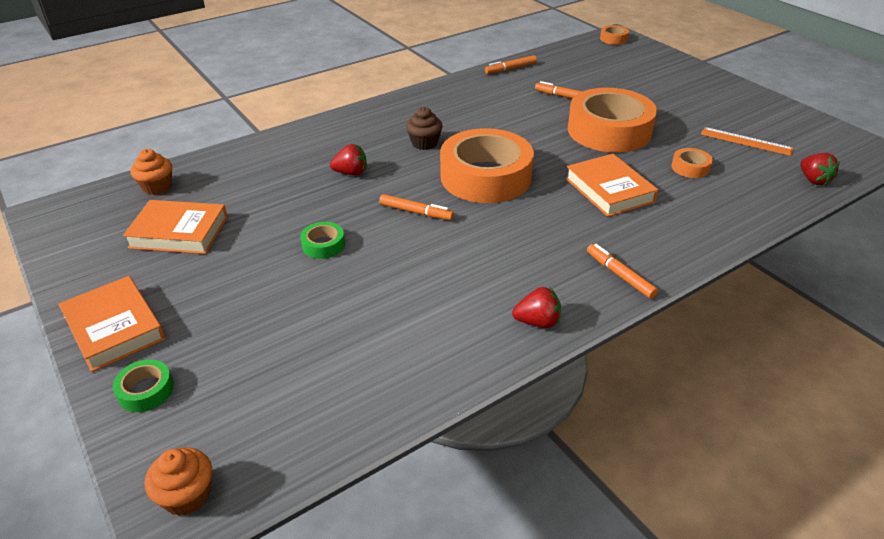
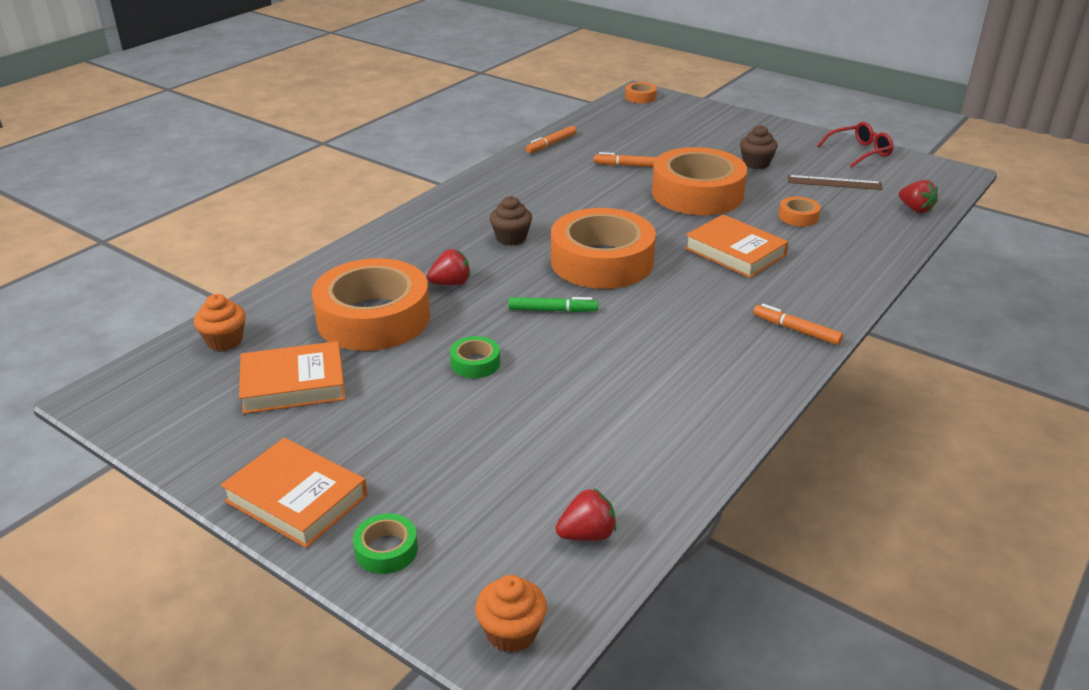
camera: 20 degrees left, 5 degrees down
(273, 190) = (373, 318): none -> orange tape
(416, 212) = (552, 310): orange marker -> green marker
(537, 322) = (748, 389): red strawberry -> red strawberry (587, 534)
(681, 112) = (756, 163): none -> brown cupcake
(746, 141) = (834, 183): orange ruler -> brown ruler
(790, 116) = (859, 152): none -> red glasses

